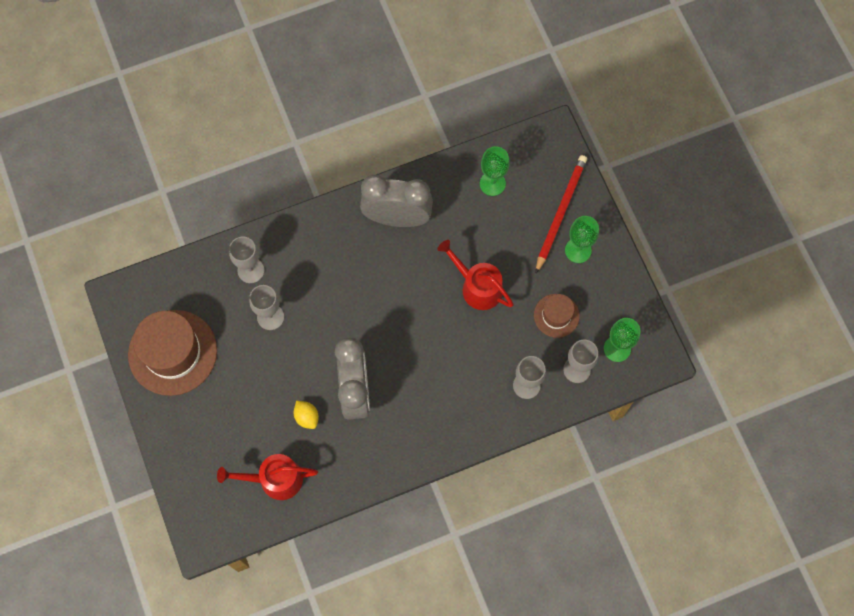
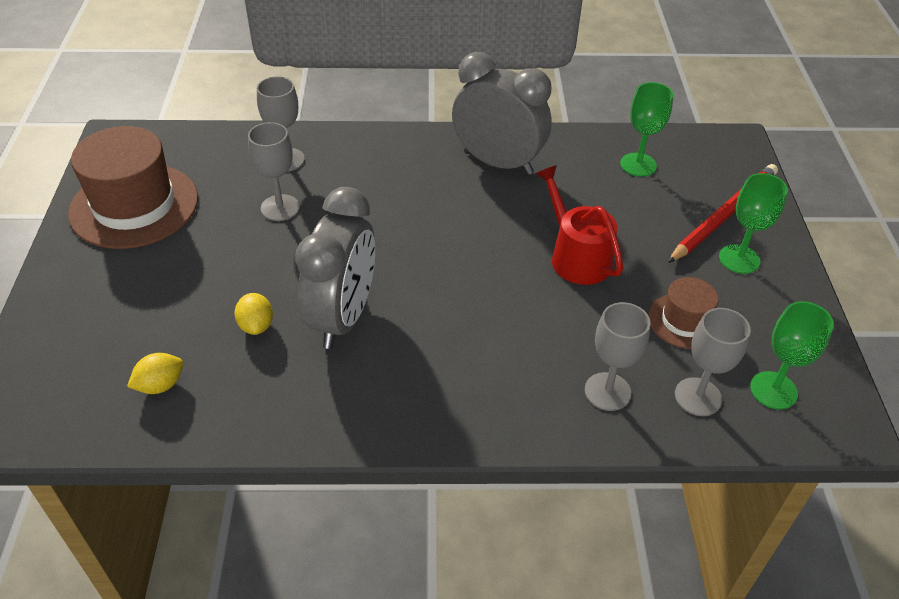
camera: 20 degrees right, 25 degrees down
(275, 479) = (160, 385): red watering can -> yellow lemon

